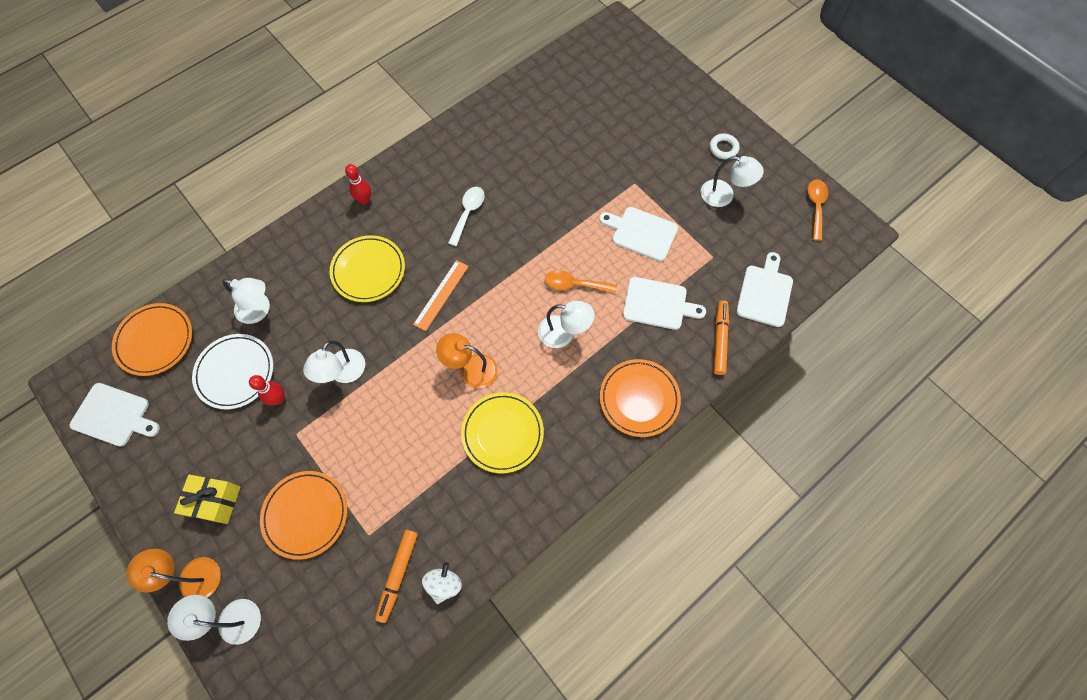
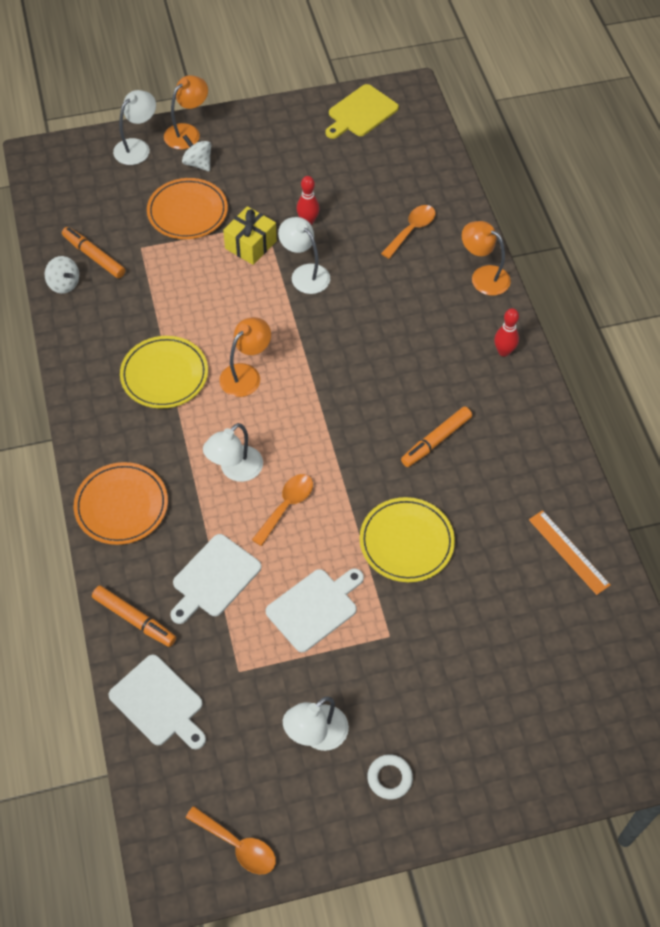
camera: 115 degrees right, 10 degrees down
(114, 416) = (360, 112): white cutting board -> yellow cutting board
(155, 341) = (421, 152): orange plate -> none
(215, 501) = (239, 159): yellow gift -> yellow gift (251, 245)
(235, 372) = (354, 198): white plate -> none
(235, 540) = (198, 163): none -> white spinning top
(259, 310) = (411, 230): white lamp -> orange spoon
(292, 239) = (483, 276): none -> orange lamp
(368, 270) = (409, 327): yellow plate -> yellow plate (406, 542)
(441, 295) = (345, 379): orange ruler -> orange ruler (568, 552)
(468, 213) = (436, 441): white spoon -> orange marker

